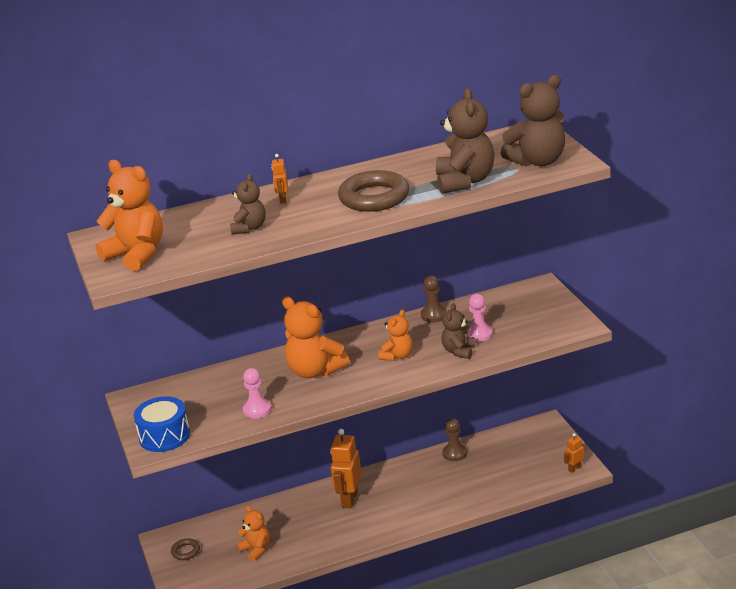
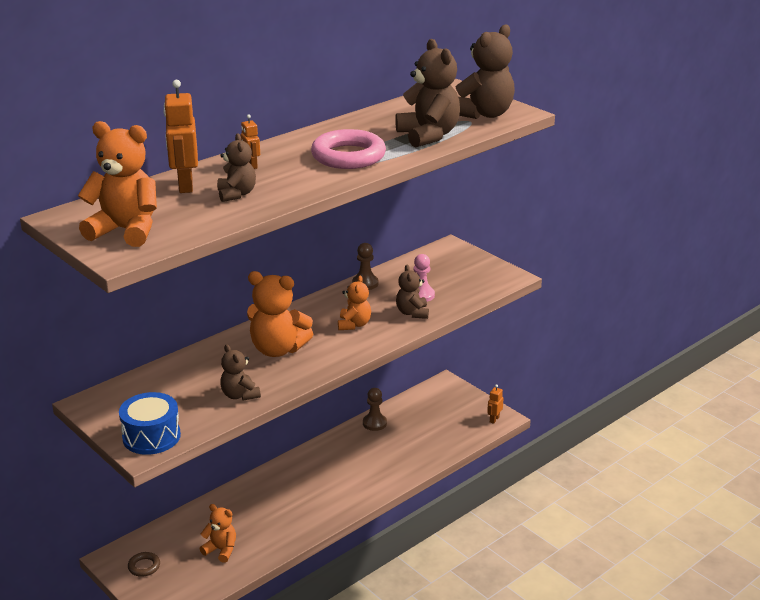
camera: 25 degrees left, 0 degrees up
(257, 410) = (240, 395): pink pawn -> brown teddy bear
(349, 499) = (293, 483): orange robot -> orange robot (185, 185)
(374, 197) = (348, 156): brown ring -> pink ring

